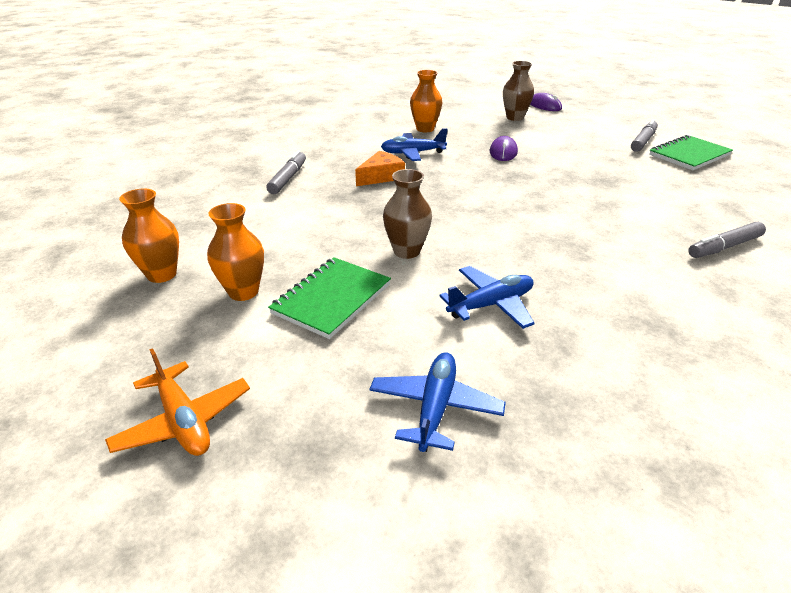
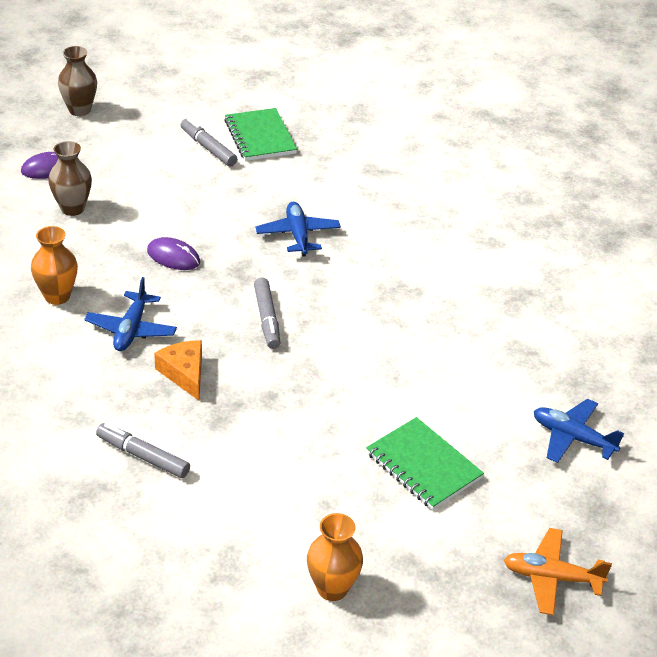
camera: 75 degrees left, 5 degrees up
(183, 421) = (551, 578): orange plane -> orange plane turned 150 degrees counterclockwise
(243, 292) = (389, 526): orange vase -> none
(406, 251) = (362, 397): brown vase -> brown vase (79, 110)
(491, 304) = (466, 371): blue plane -> blue plane (298, 235)
(724, 247) = (435, 209): grey marker -> grey marker (267, 318)

